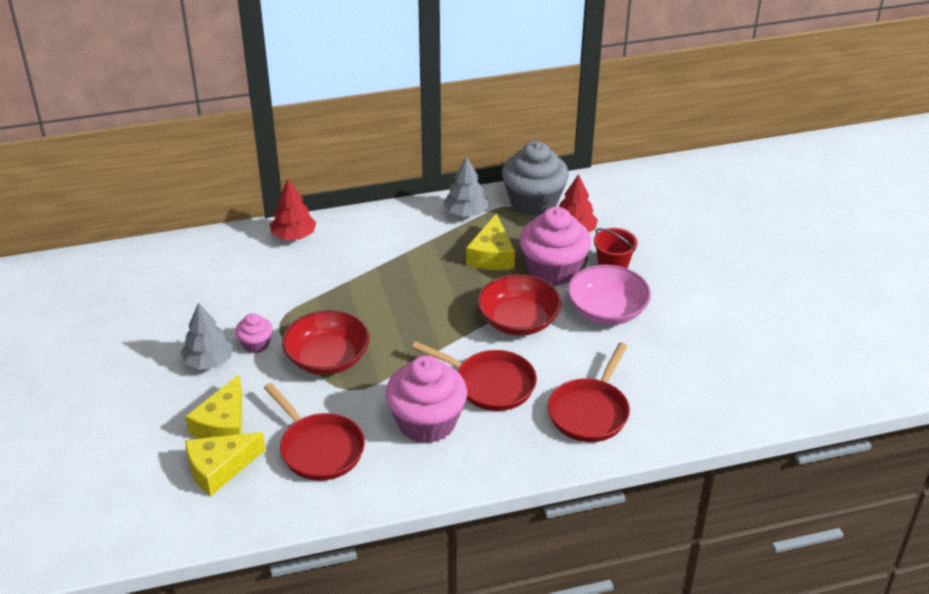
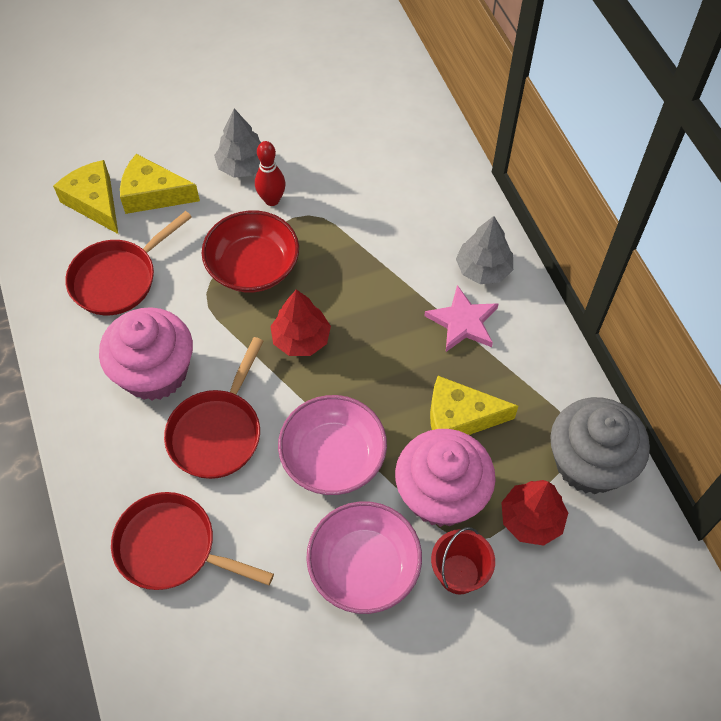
camera: 85 degrees right, 20 degrees up
(255, 344) = (272, 200): pink cupcake -> red bowling pin
(294, 236) = (461, 203): red tree -> red tree (301, 339)
(409, 246) = (463, 322): none -> pink star
(466, 213) = (545, 380): grey tree -> grey tree (483, 269)
(518, 320) = (333, 457): red bowl -> pink bowl

